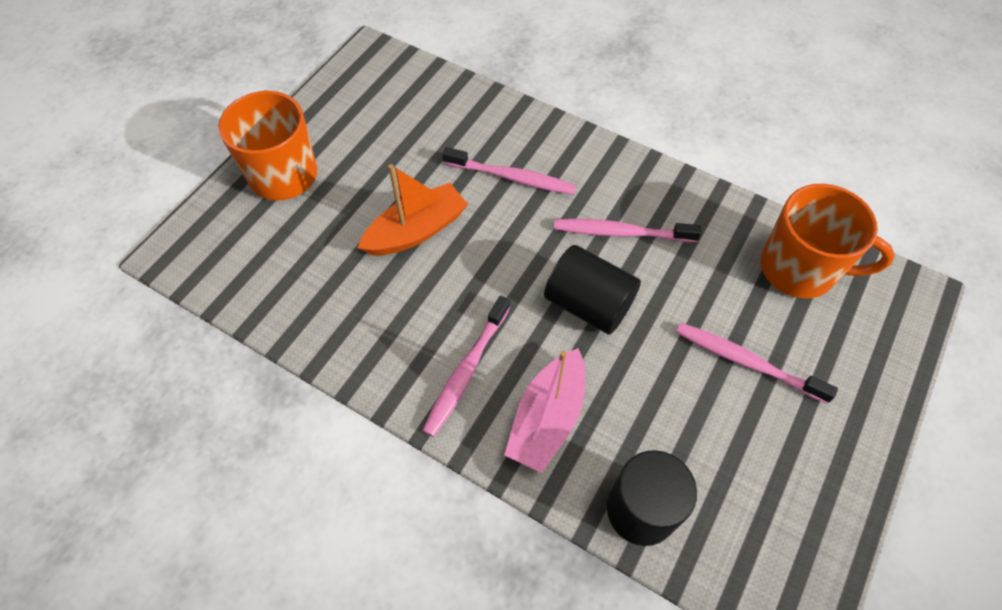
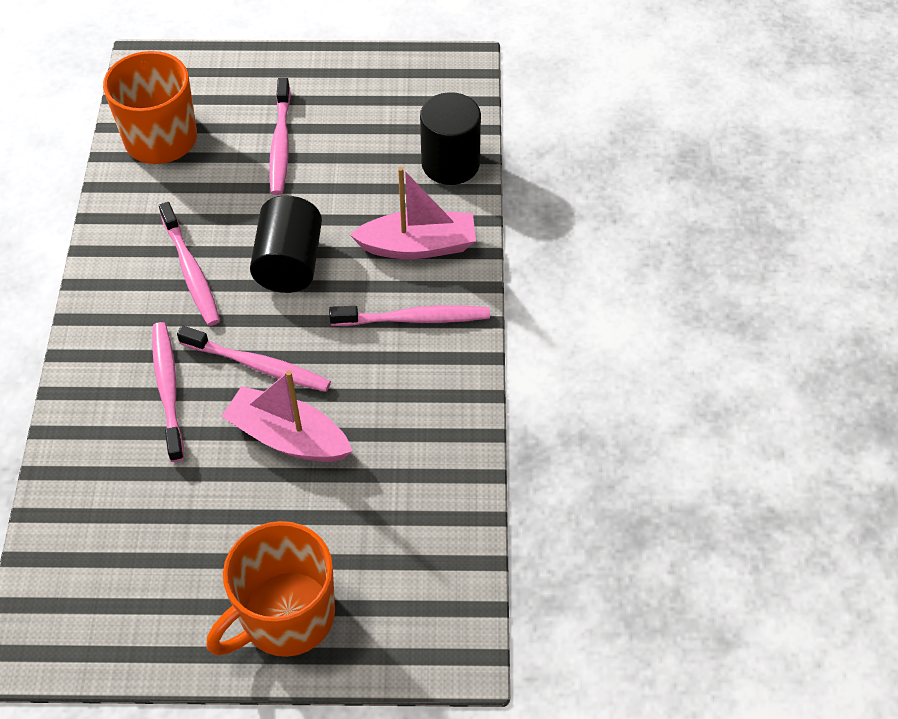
camera: 120 degrees left, 5 degrees down
(416, 231) = (288, 437): orange boat -> pink boat
(495, 239) = (258, 366): none -> pink toothbrush

